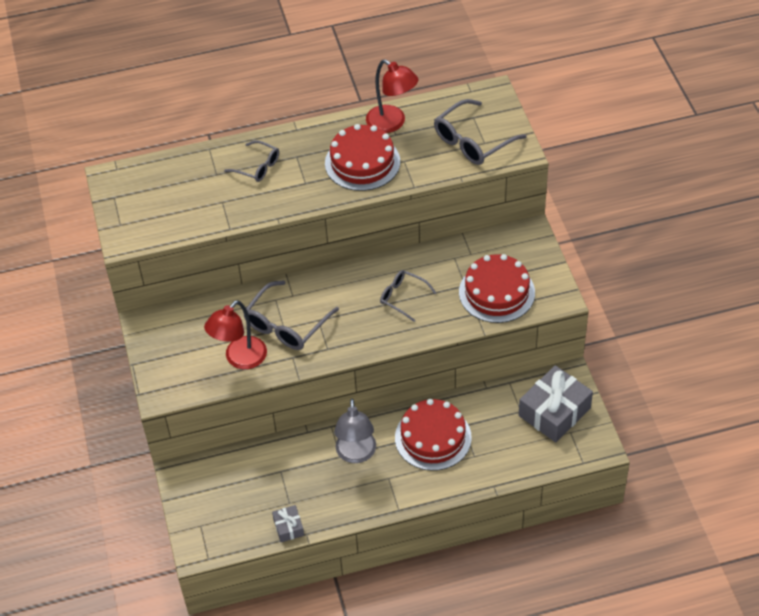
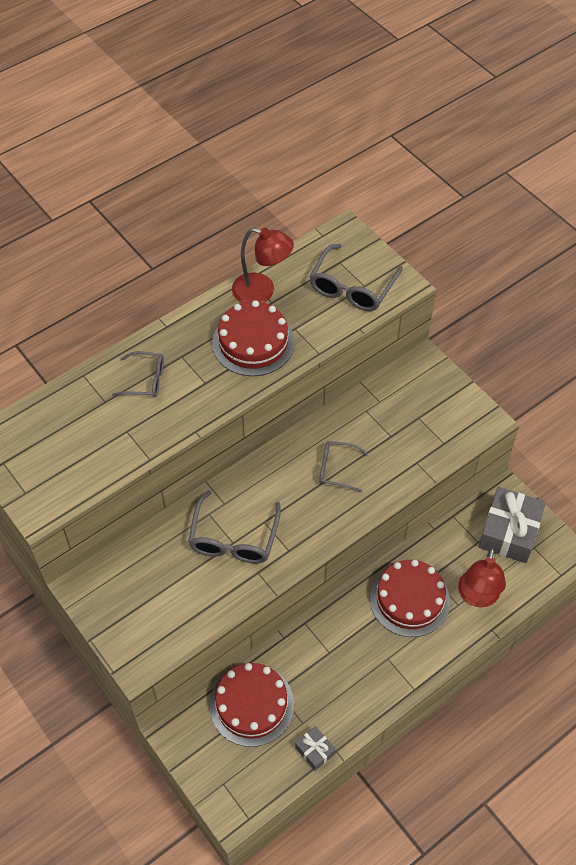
camera: 25 degrees left, 5 degrees up
(240, 359) = (204, 593): red lamp -> red lamp (477, 597)
(356, 454) = (344, 644): grey lamp -> none
(496, 292) = (425, 434): red cake -> red cake (251, 704)

